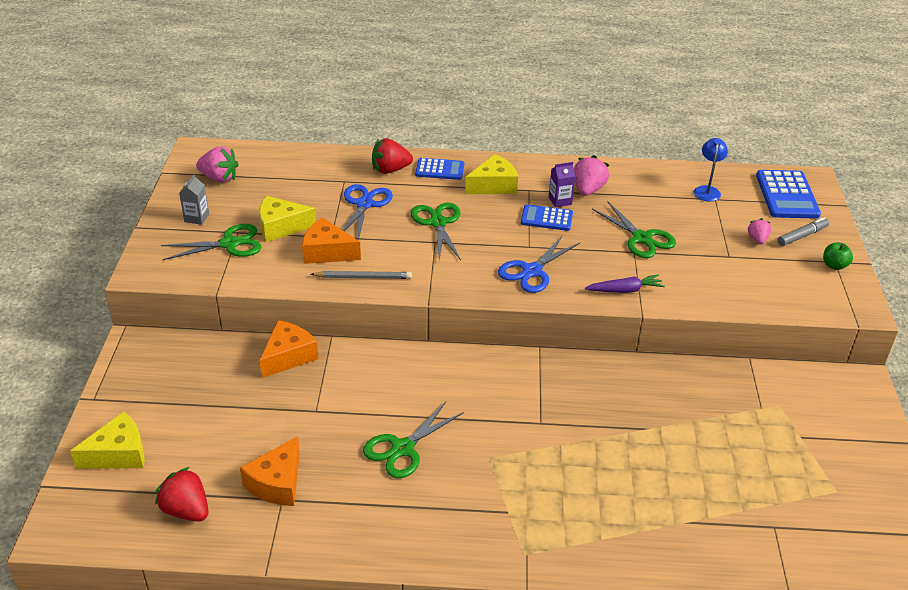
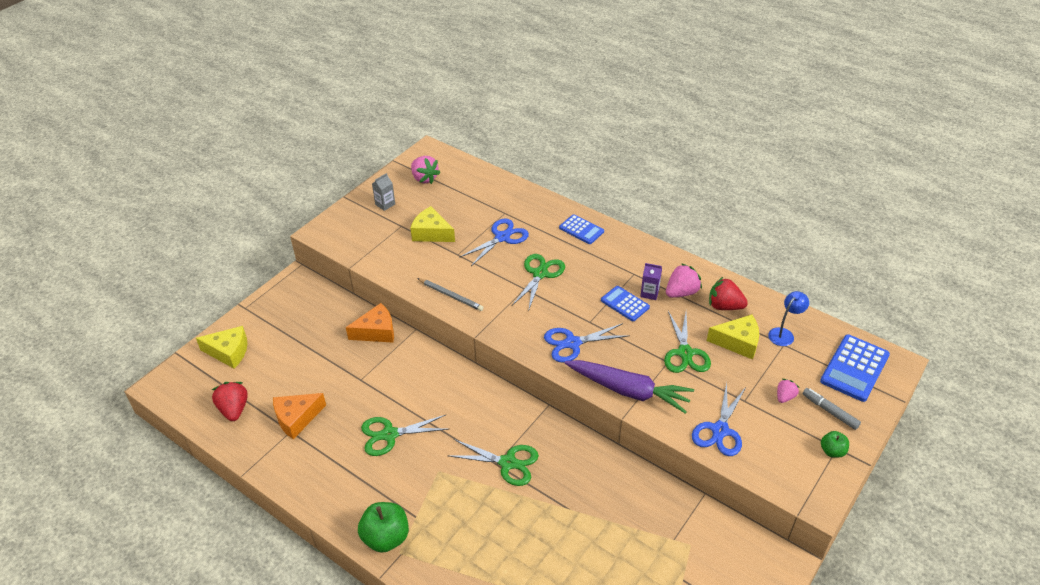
camera: 35 degrees right, 5 degrees up
(229, 244) = (388, 233): green scissors -> green scissors (508, 463)
(327, 252) = (444, 265): orange cheese -> none
(390, 170) = (545, 216): red strawberry -> red strawberry (724, 306)
(494, 185) = (610, 259): yellow cheese -> yellow cheese (738, 342)
(496, 548) = (386, 537): none -> green apple
(625, 290) = (628, 391): purple carrot -> purple carrot, size x1.88
(734, 288) = (720, 430): none -> blue scissors
(802, 236) = (830, 411): grey marker -> grey marker turned 135 degrees counterclockwise

